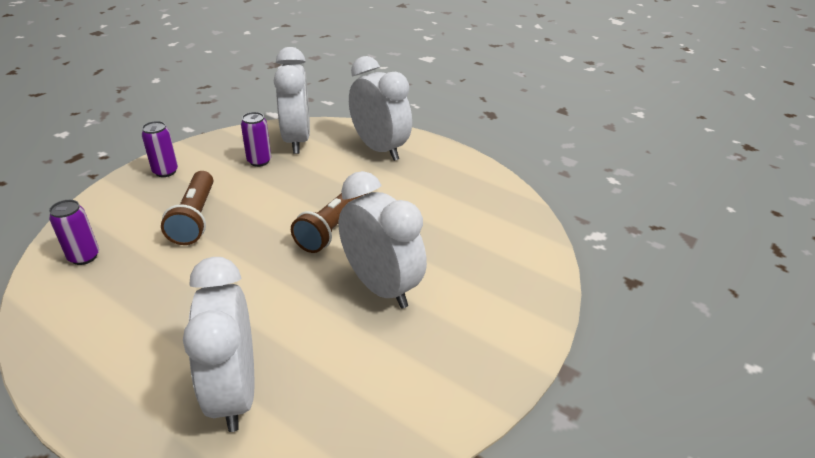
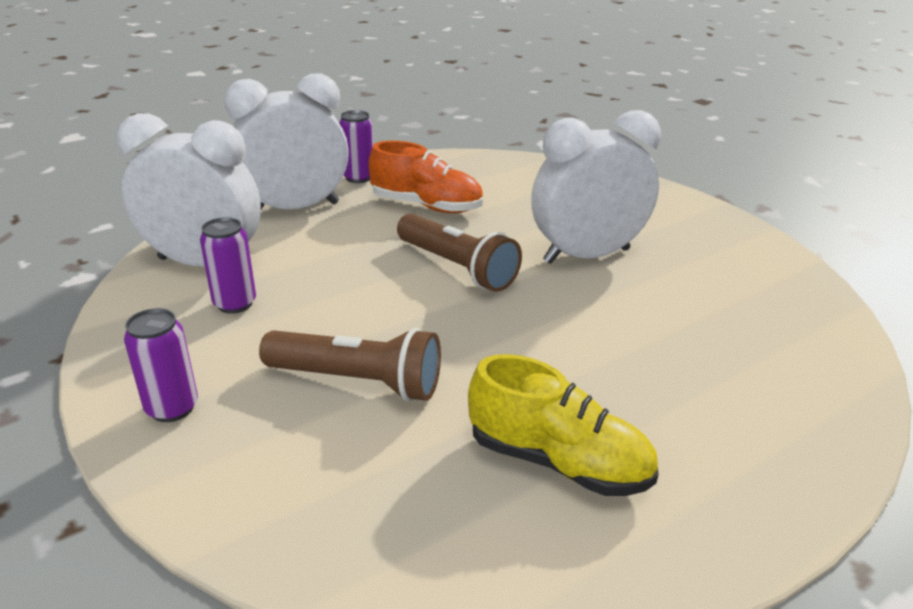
camera: 70 degrees left, 5 degrees down
(84, 257) = (399, 524): purple can -> purple can (358, 178)
(130, 304) = (558, 462): none -> yellow shoe
(234, 392) = (746, 374): white clock -> none
(416, 197) = (426, 206): none -> orange shoe

